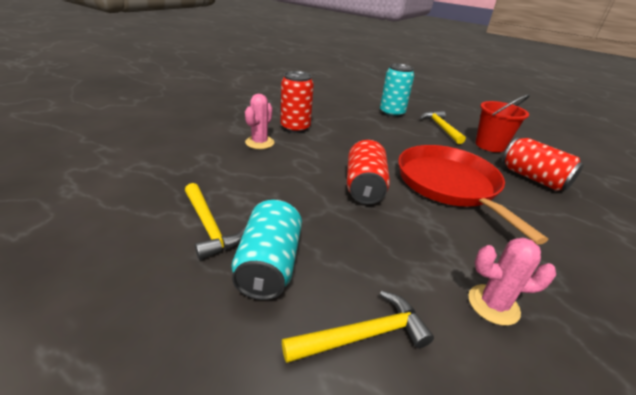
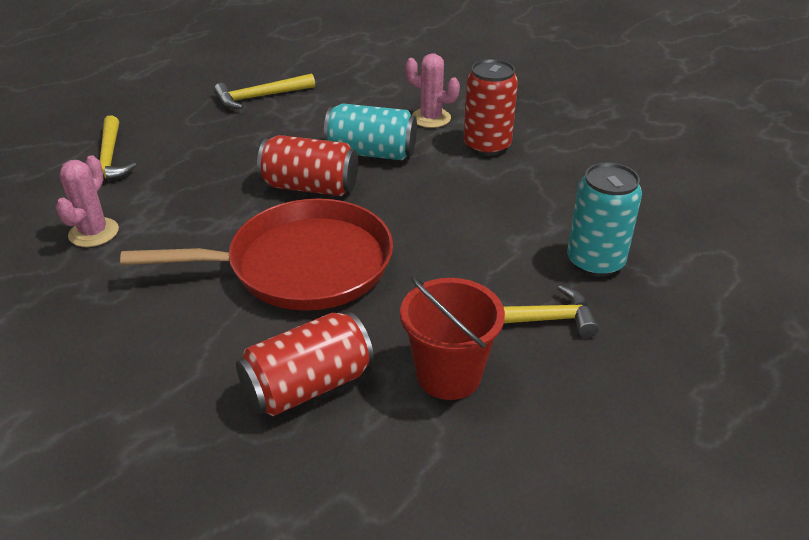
camera: 100 degrees right, 5 degrees up
(269, 264) = (200, 124): turquoise can -> turquoise can (371, 153)

